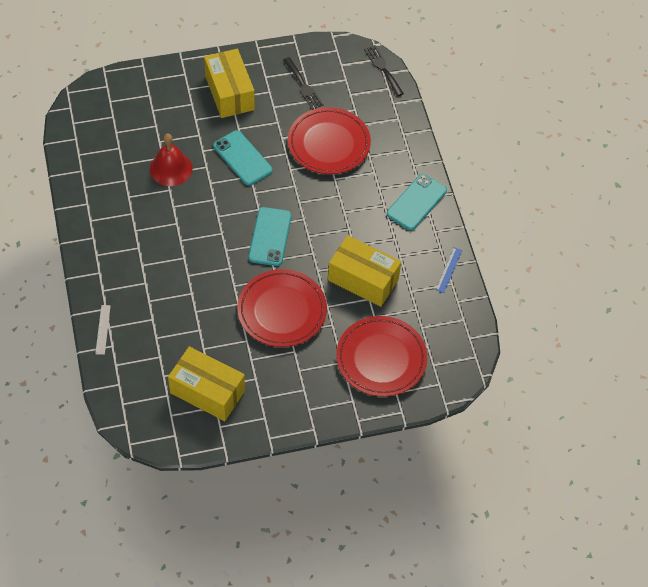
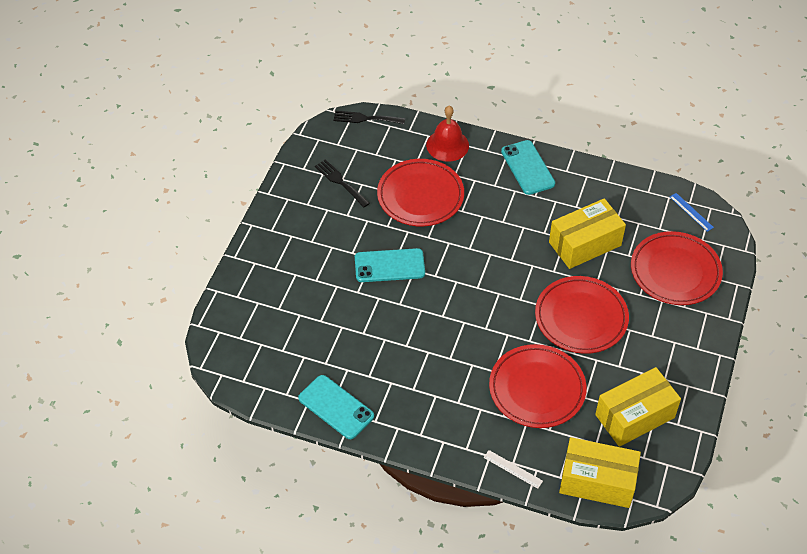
camera: 55 degrees left, 5 degrees down
(171, 168) = (360, 326): red bell -> red bell (447, 145)
(189, 312) = (537, 389): none -> red plate
(229, 93) = (305, 239): yellow box -> yellow box (597, 481)
(270, 237) = (493, 288): turquoise phone -> turquoise phone (336, 407)
(303, 86) = (340, 182): black fork -> black fork turned 135 degrees counterclockwise
(448, 270) = (612, 181): blue ruler -> blue ruler (691, 212)

